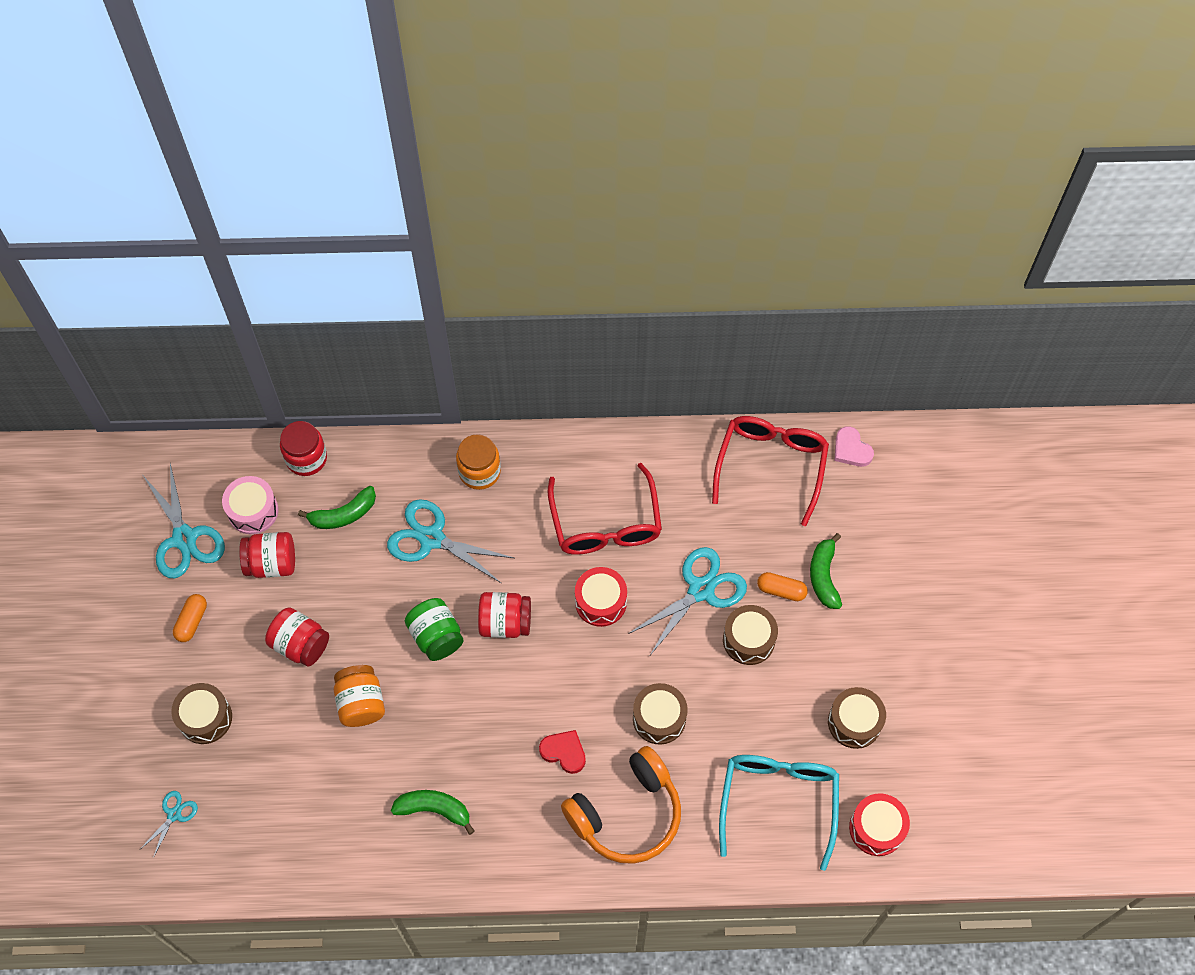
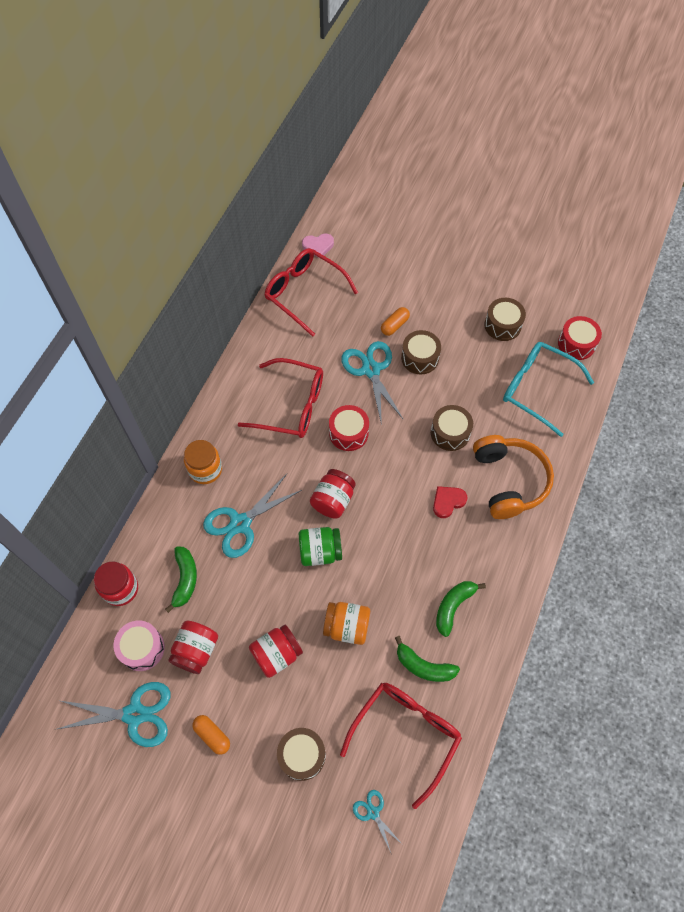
camera: 65 degrees left, 0 degrees up
(266, 815) = (405, 735): none -> red glasses
(824, 576) = (397, 298): green banana -> green banana (423, 666)

